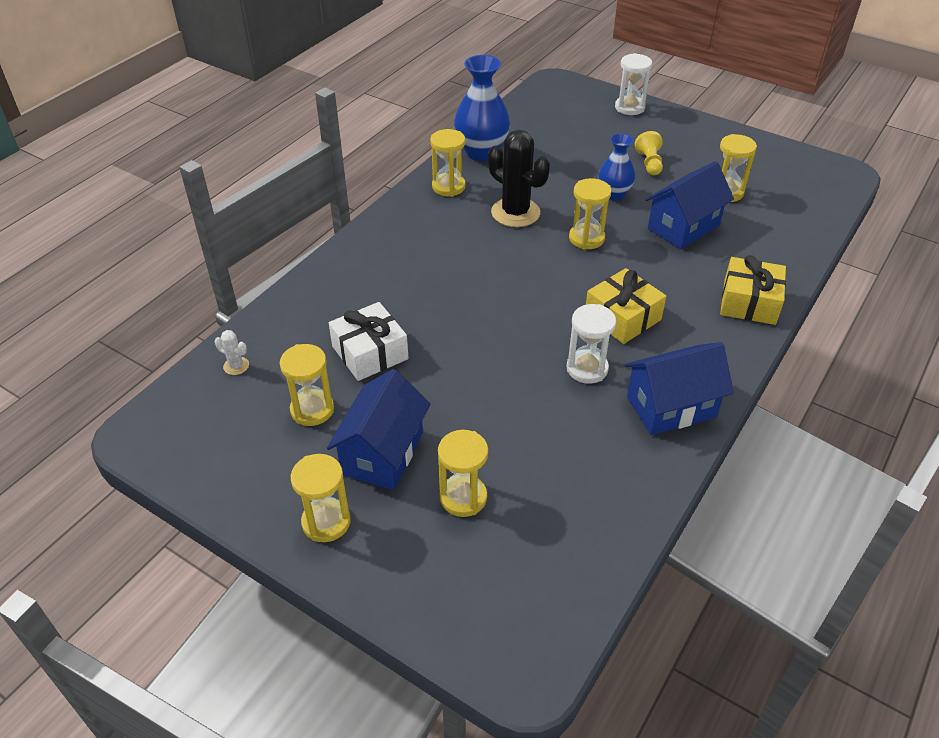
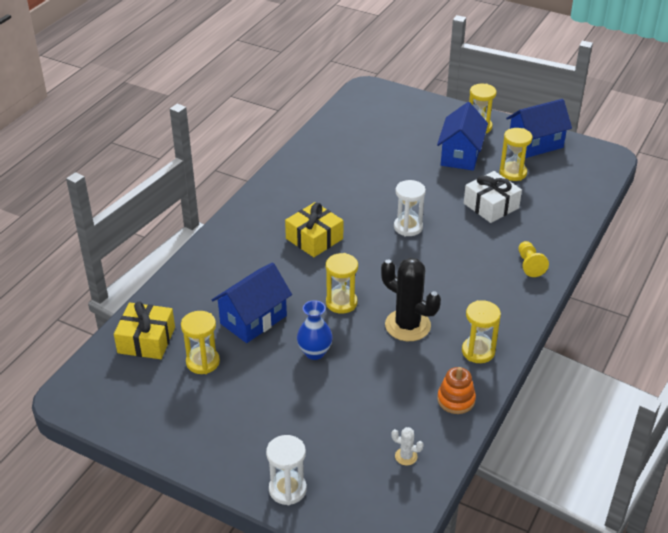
camera: 175 degrees right, 5 degrees down
(236, 366) = (576, 193): white cactus -> white cactus (406, 456)
(463, 497) = (409, 139): yellow hourglass -> none
(481, 152) = (456, 400): blue vase -> orange stacking toy
(587, 369) = (341, 204): white hourglass -> white hourglass (408, 227)
(649, 163) = (274, 396): yellow pawn -> yellow pawn (529, 265)
(671, 407) = (287, 186): blue house -> blue house (535, 144)
(749, 302) = (215, 255): yellow gift -> yellow gift (146, 340)

